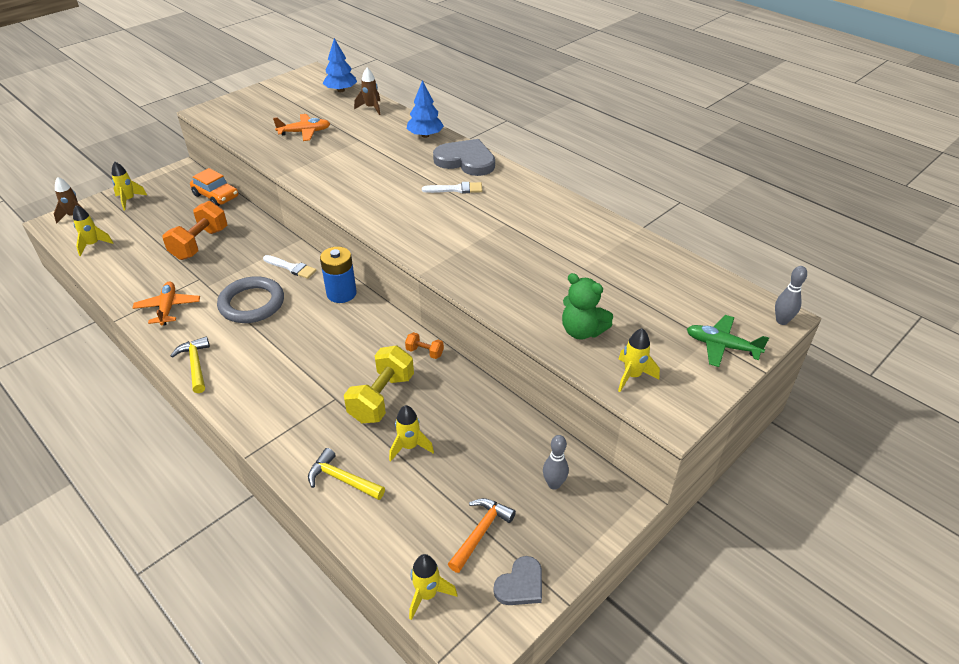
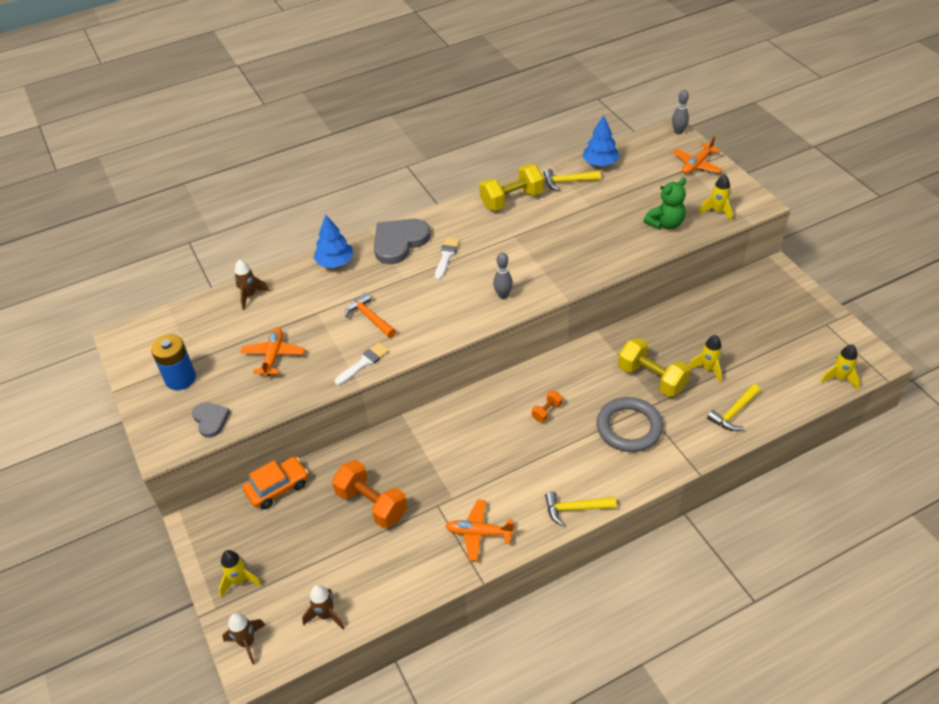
camera: 70 degrees left, 5 degrees up
(93, 245) = (326, 615): yellow rocket -> brown rocket
(252, 303) = (496, 461): grey ring -> grey ring (629, 427)
(291, 268) = (449, 425): white brush -> white brush (364, 363)
(341, 90) = (190, 316): blue tree -> blue tree (600, 163)
(341, 293) = (505, 390): blue battery -> blue battery (180, 379)
(425, 352) = (604, 344): orange dumbbell -> orange dumbbell (546, 411)
(480, 532) = (792, 343): orange hammer -> orange hammer (370, 318)
(520, 584) = (835, 331): grey heart -> grey heart (210, 420)
(554, 484) = (756, 298): grey bowling pin -> grey bowling pin (503, 295)
(563, 212) = (511, 200): none -> yellow dumbbell
(617, 245) = (568, 182): none -> yellow hammer
(722, 346) = (697, 164): green plane -> orange plane

